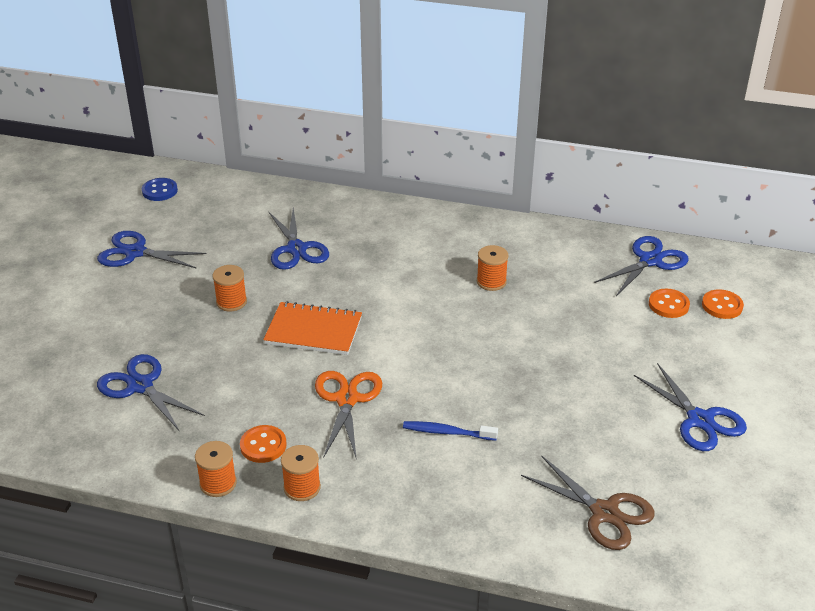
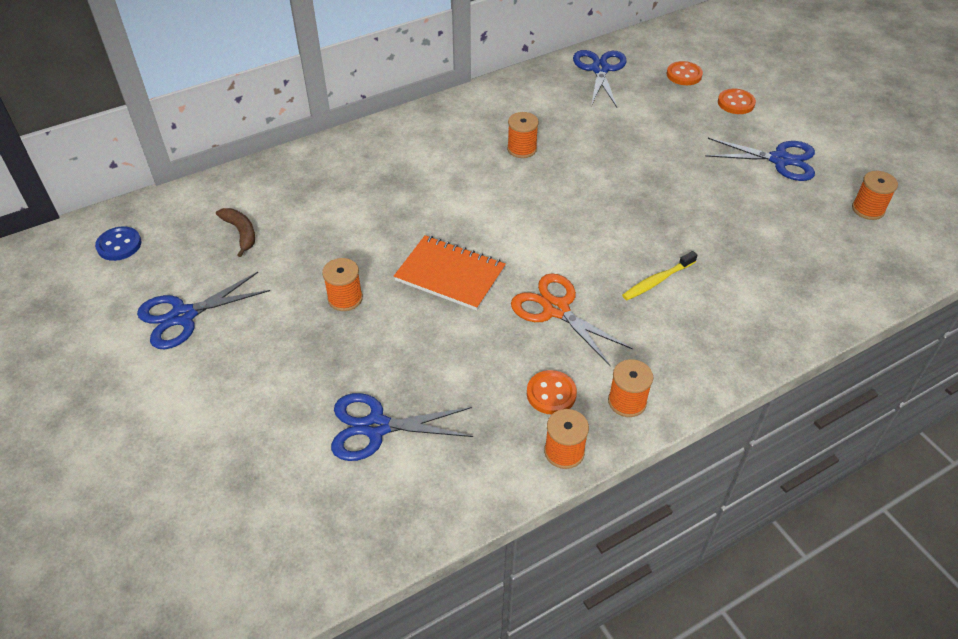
camera: 45 degrees left, 10 degrees up
(231, 224) = (241, 233): none -> brown banana
(296, 249) = (333, 217): blue scissors -> none
(313, 331) = (450, 275): orange notebook -> orange notebook turned 60 degrees clockwise
(447, 432) = (657, 281): blue toothbrush -> yellow toothbrush
(604, 513) = (821, 261): brown scissors -> none
(668, 305) = (654, 94): orange button -> orange button (736, 103)
(719, 508) = (868, 209): none -> orange spool

